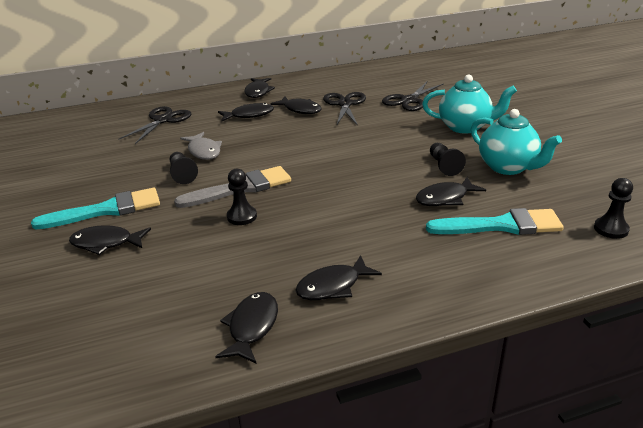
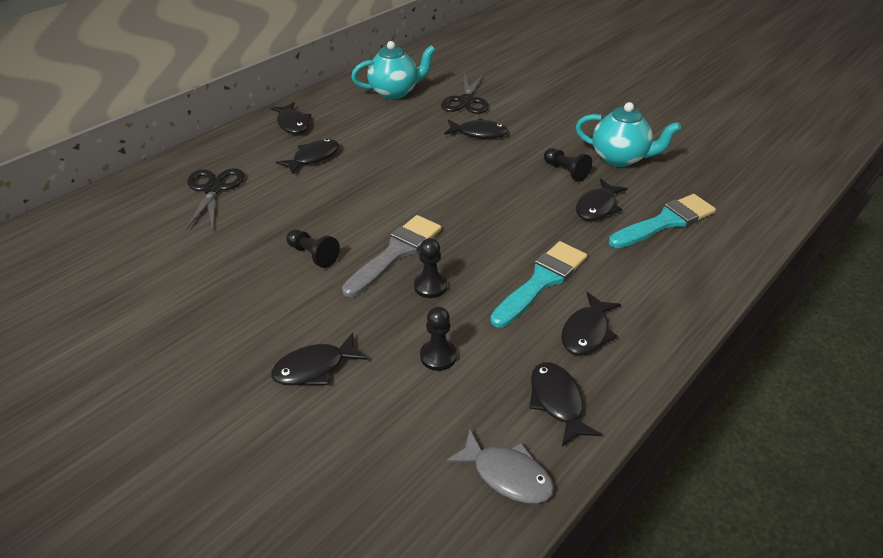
camera: 30 degrees left, 10 degrees up
(107, 210) = (270, 327): turquoise brush -> turquoise brush (541, 281)
(204, 151) = (307, 218): grey fish -> grey fish (507, 474)
(300, 109) = (364, 137): black fish -> black fish (479, 133)
(345, 104) = (406, 119): black scissors -> none
(465, 127) = (546, 121): turquoise teapot -> turquoise teapot (395, 92)
(611, 229) = (745, 199): black pawn -> black pawn (438, 356)

